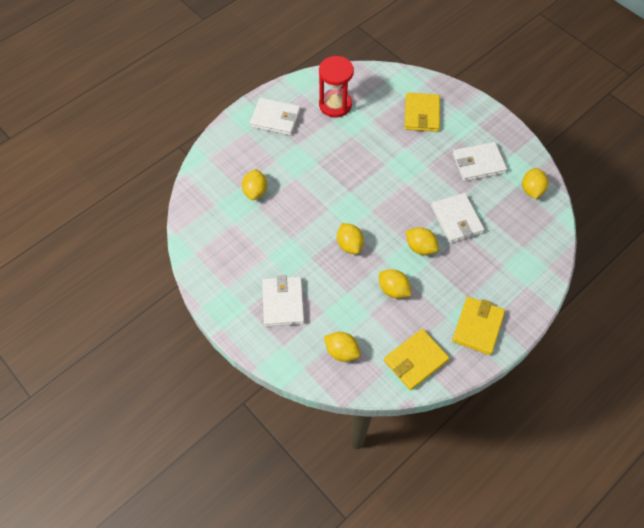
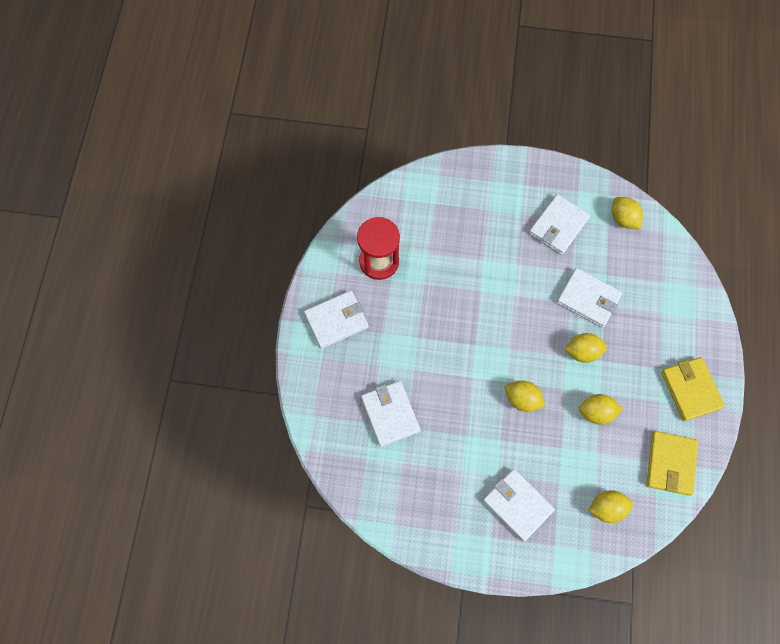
camera: 40 degrees left, 10 degrees up
(255, 191) = (390, 414): yellow lemon -> white wallet
(421, 114) = (466, 211): yellow wallet -> none

